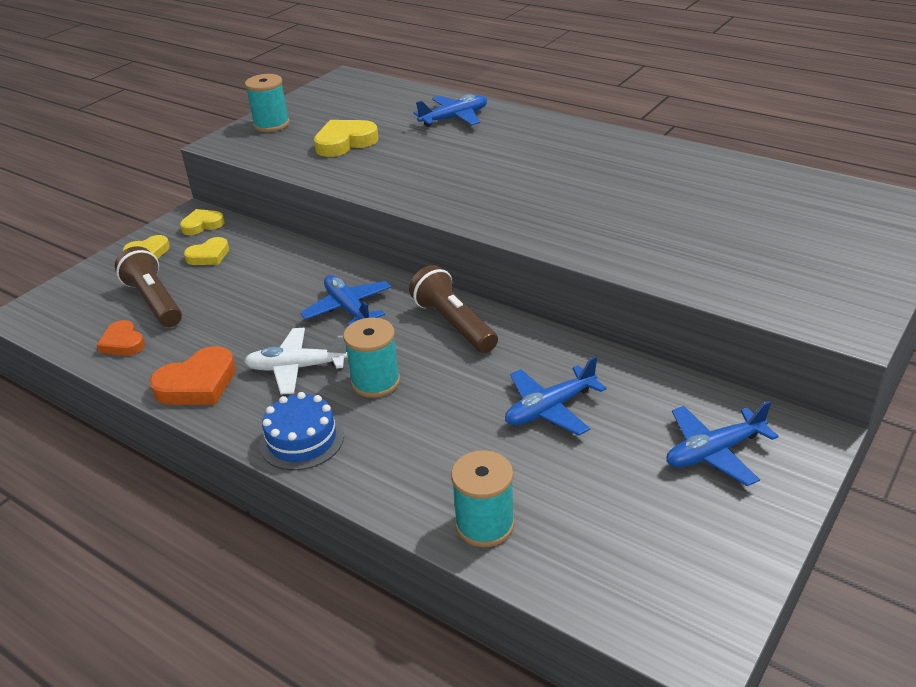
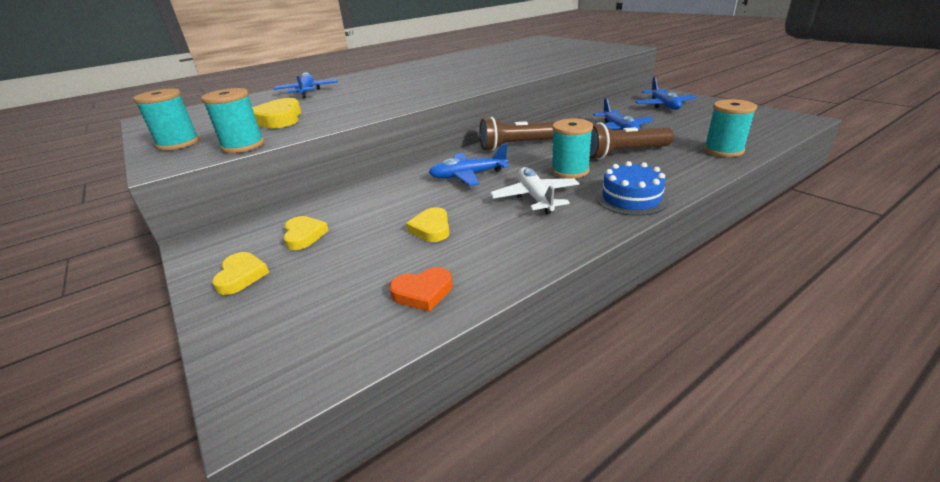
camera: 70 degrees left, 5 degrees down
(154, 301) = (356, 270): brown flashlight -> brown flashlight (623, 153)
(197, 384) = (532, 243): orange heart -> none
(202, 225) = (233, 239): yellow heart -> yellow heart (431, 228)
(265, 157) = (243, 146): none -> turquoise spool
(297, 368) = (535, 197): white plane -> white plane turned 150 degrees clockwise

